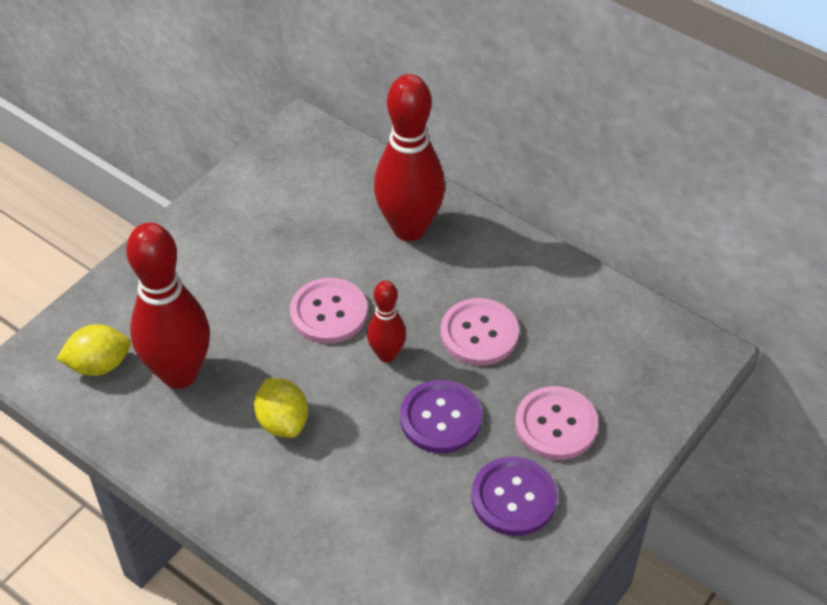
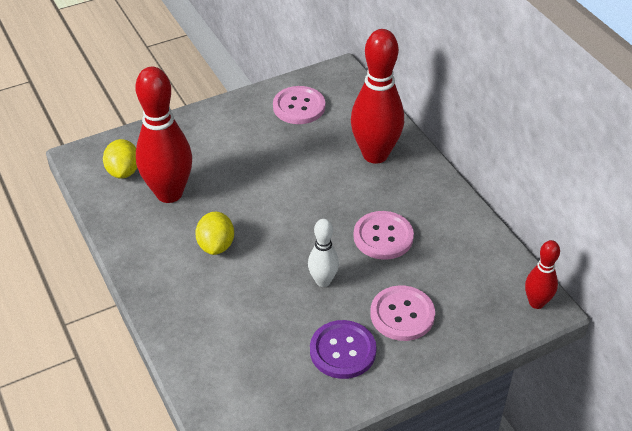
camera: 25 degrees right, 5 degrees down
(99, 365) = (123, 171): yellow lemon -> yellow lemon turned 75 degrees clockwise
(329, 312) = (288, 189): pink button -> pink button (299, 107)
(387, 354) = (311, 228): red bowling pin -> red bowling pin (536, 303)
(441, 418) = (323, 281): purple button -> white bowling pin

